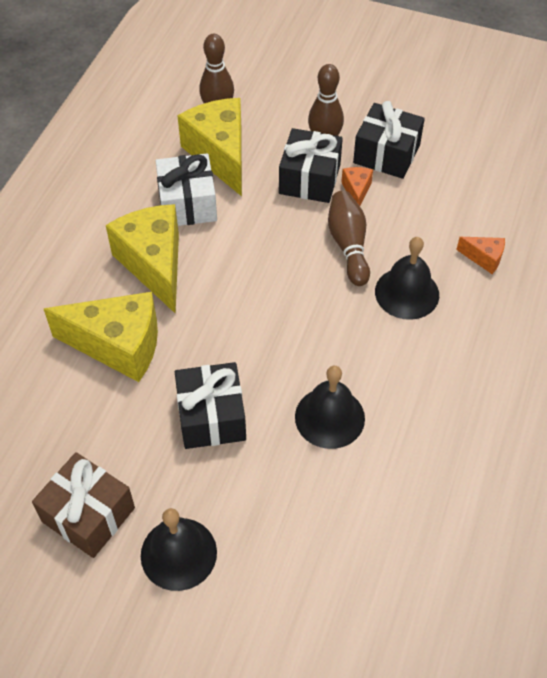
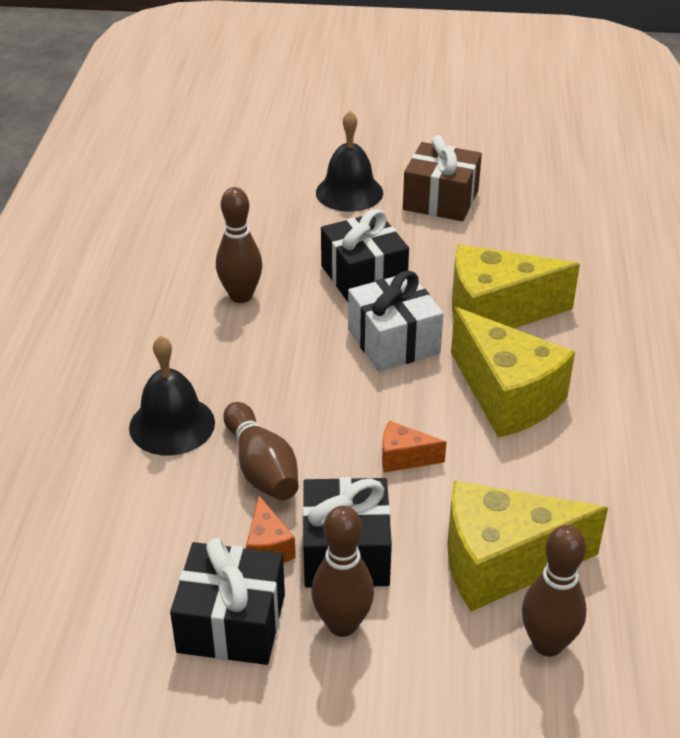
camera: 165 degrees right, 15 degrees down
(187, 203) = (509, 479): white gift -> white gift (393, 341)
(220, 155) = (502, 563): yellow cheese -> yellow cheese turned 120 degrees clockwise
(329, 417) = (241, 296): black bell -> brown bowling pin
(484, 258) = (67, 487): orange cheese -> orange cheese (404, 458)

